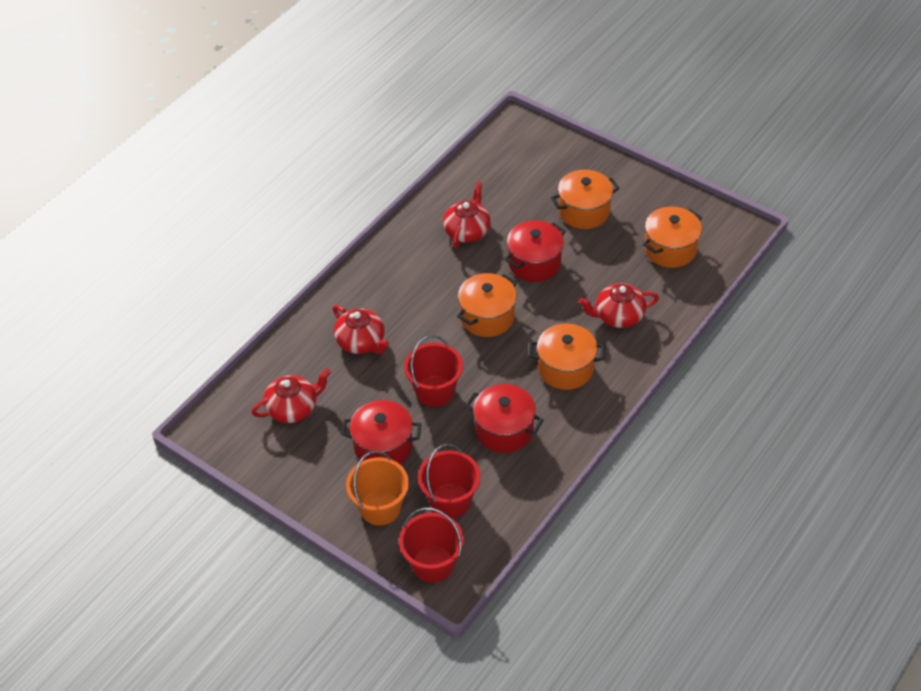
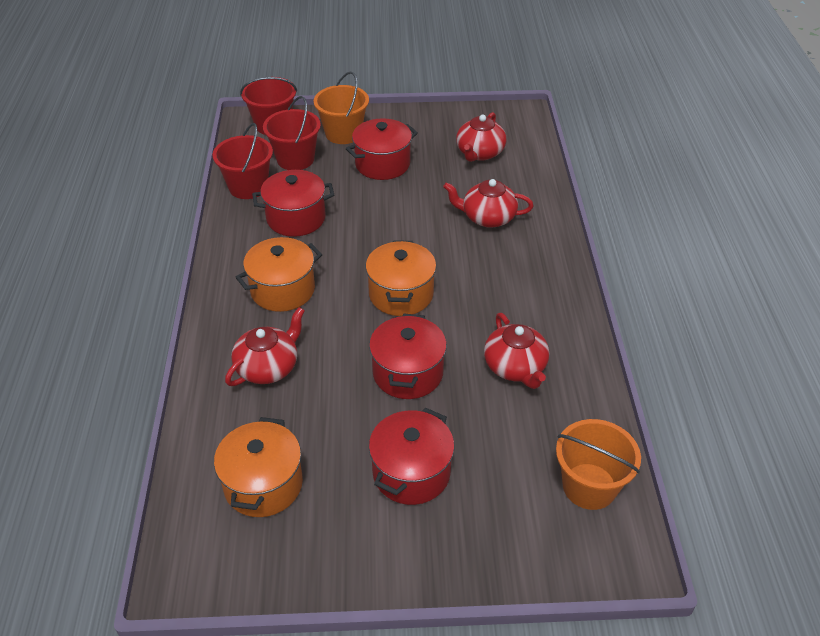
camera: 140 degrees right, 5 degrees down
(435, 391) = (383, 215): red bucket -> red bucket (248, 187)
(498, 157) = (589, 486): none -> orange bucket
(584, 211) = (411, 473): orange pot -> red pot

